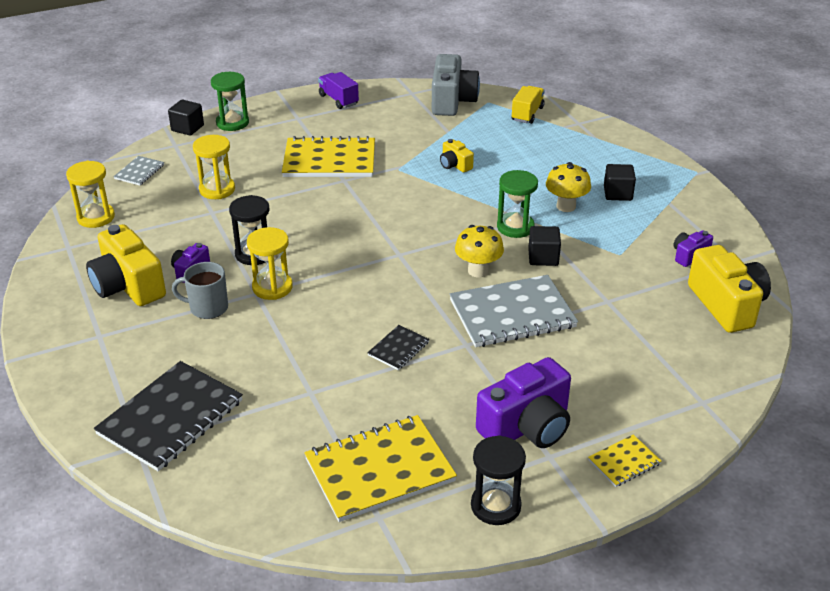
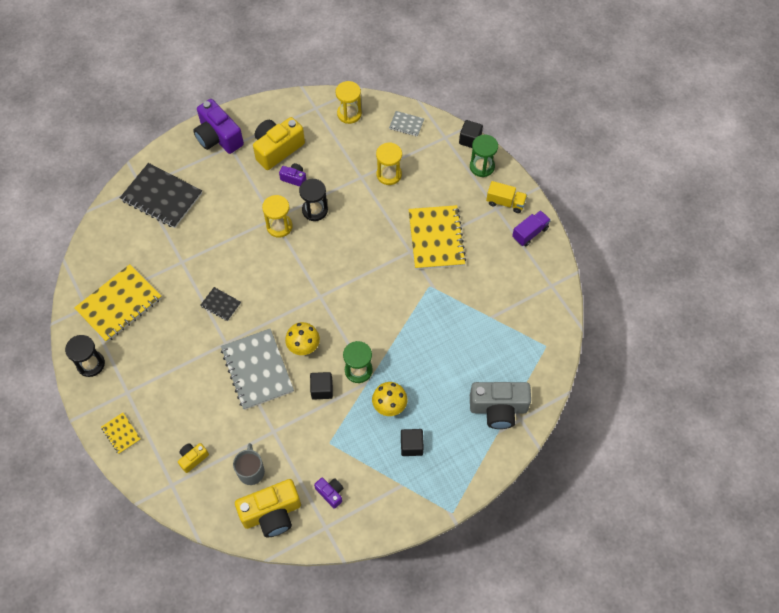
camera: 85 degrees right, 25 degrees up
(207, 308) = (257, 195): grey mug -> grey mug (251, 471)
(379, 470) = (119, 304): yellow notebook -> yellow notebook turned 75 degrees clockwise
(452, 101) = (542, 317): grey camera -> grey camera (498, 408)
(455, 165) = (440, 325): yellow camera -> yellow camera (193, 458)
(527, 114) = (529, 377): yellow truck -> yellow truck (505, 202)
(527, 426) = (151, 380): purple camera -> purple camera (218, 137)

